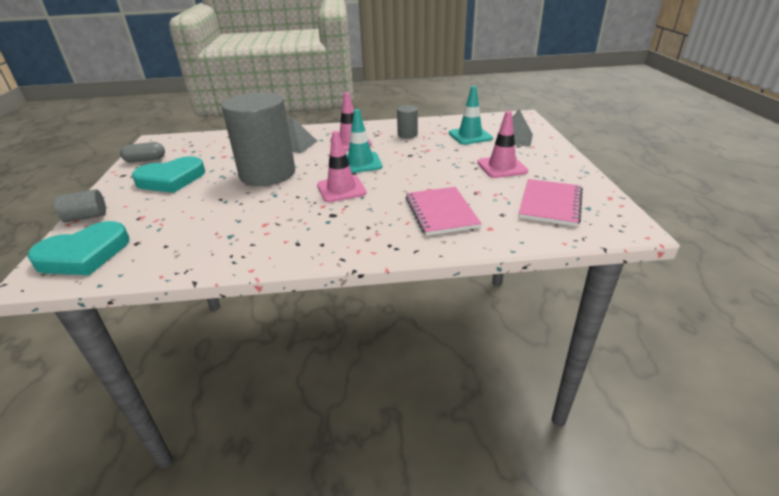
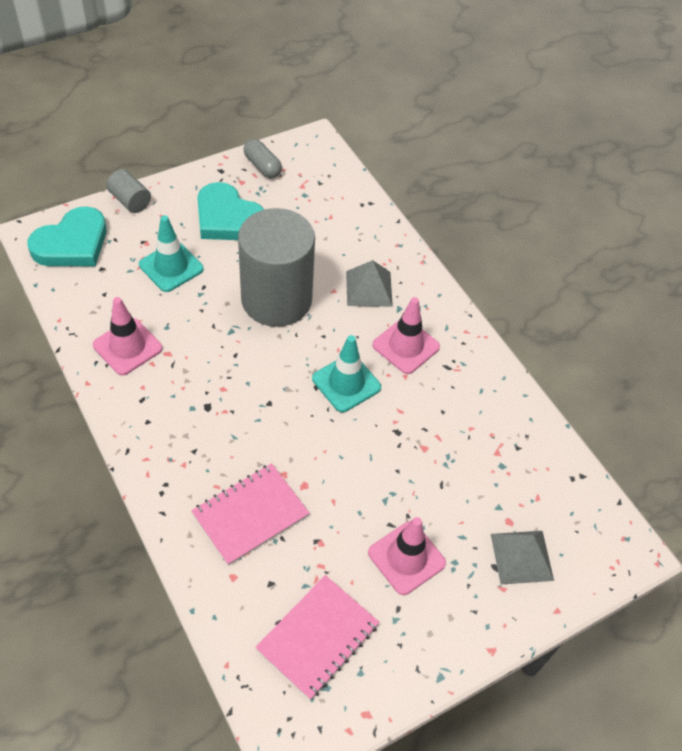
camera: 60 degrees right, 20 degrees up
(84, 254) = (72, 243): turquoise heart -> turquoise heart turned 75 degrees counterclockwise
(341, 189) = (268, 391): pink traffic cone -> pink traffic cone (127, 347)
(407, 134) = (466, 405): grey cylinder -> none
(470, 136) = (501, 490): turquoise traffic cone -> turquoise traffic cone (171, 267)
(550, 204) = (318, 637): pink notebook -> pink notebook turned 45 degrees counterclockwise

